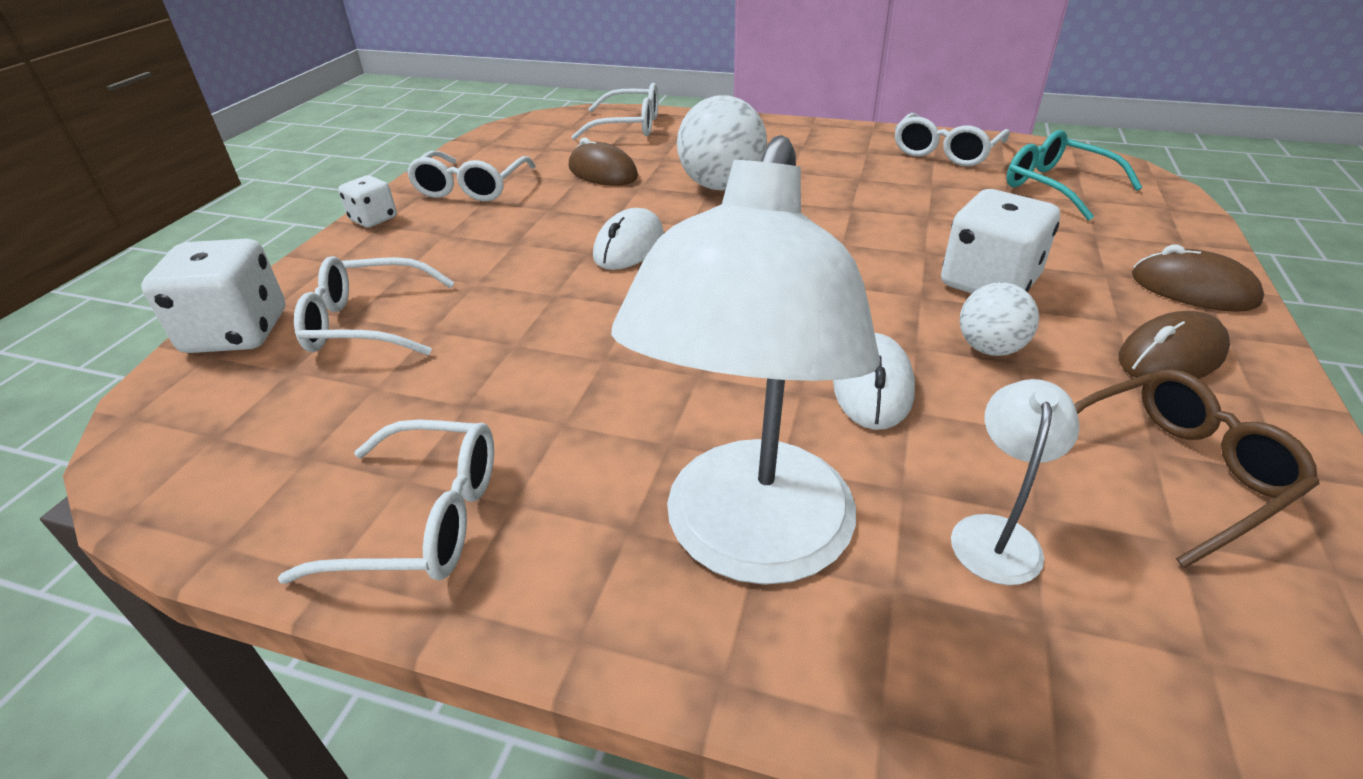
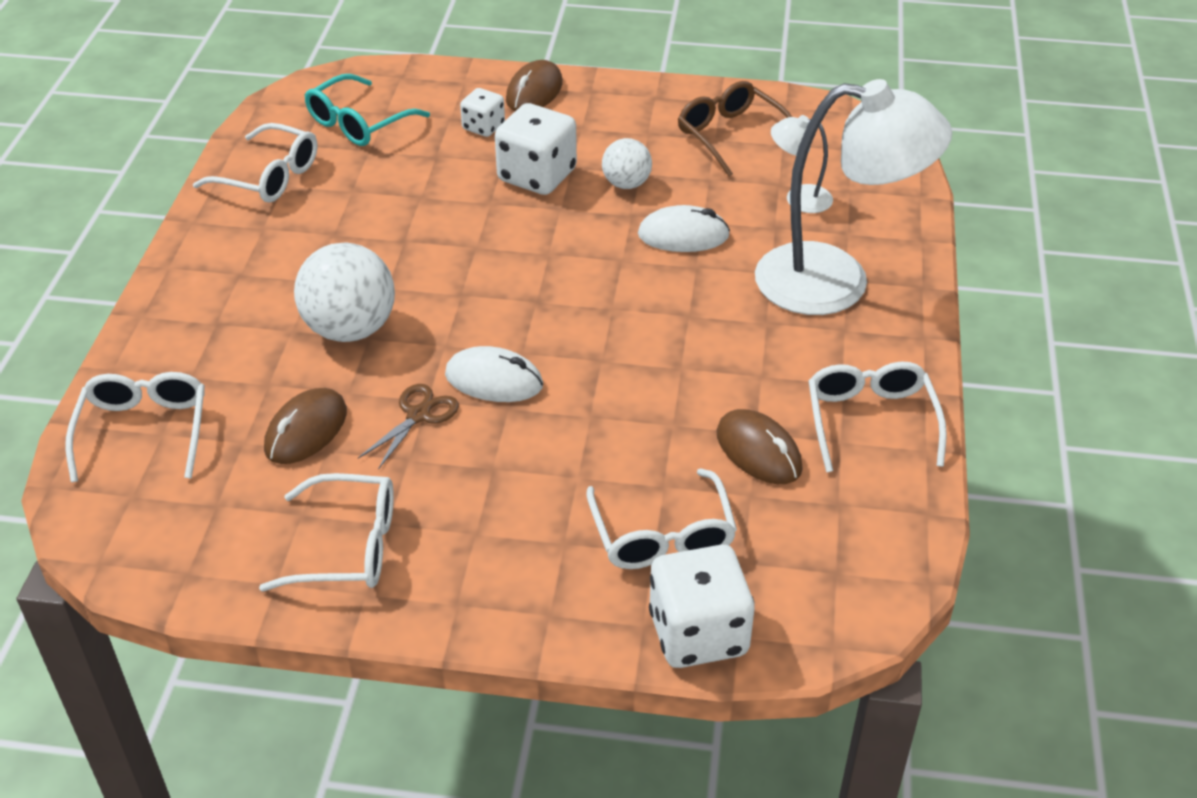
camera: 100 degrees left, 5 degrees up
(373, 219) = (441, 617): white dice -> white dice (483, 127)
(598, 213) = (418, 415): none -> brown scissors
(1170, 356) = (620, 116): brown mouse -> brown mouse (758, 451)

